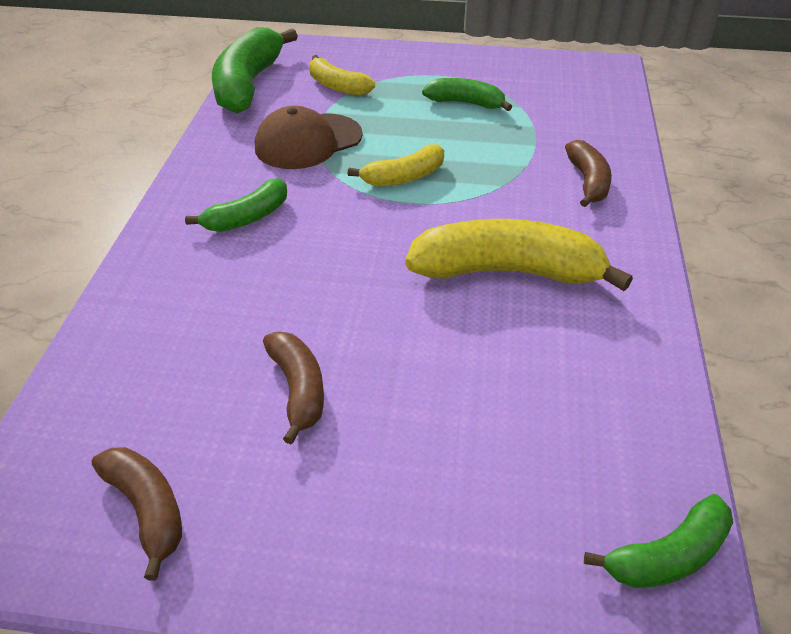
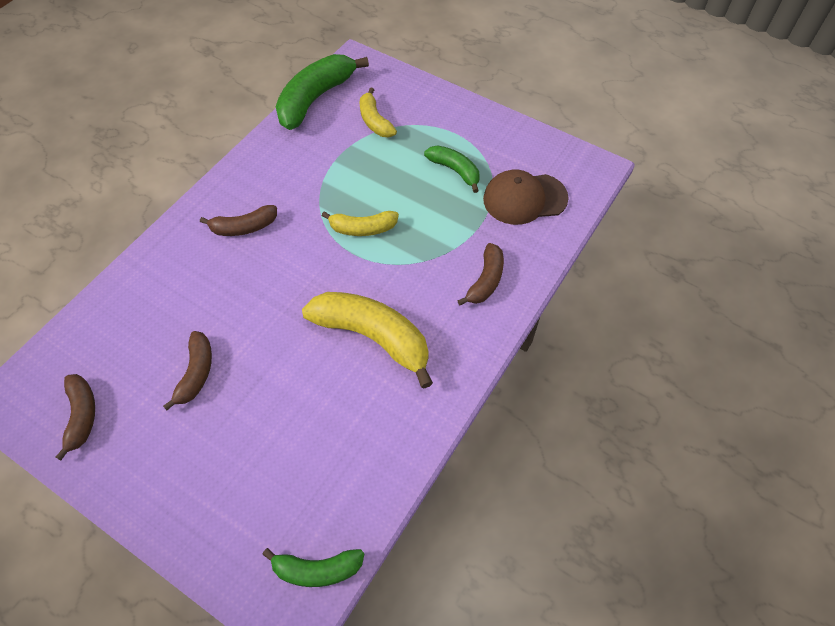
camera: 25 degrees right, 15 degrees up
(247, 218) = (244, 227): green banana -> brown banana
(308, 142) = (321, 171): brown cap -> brown cap (524, 199)

